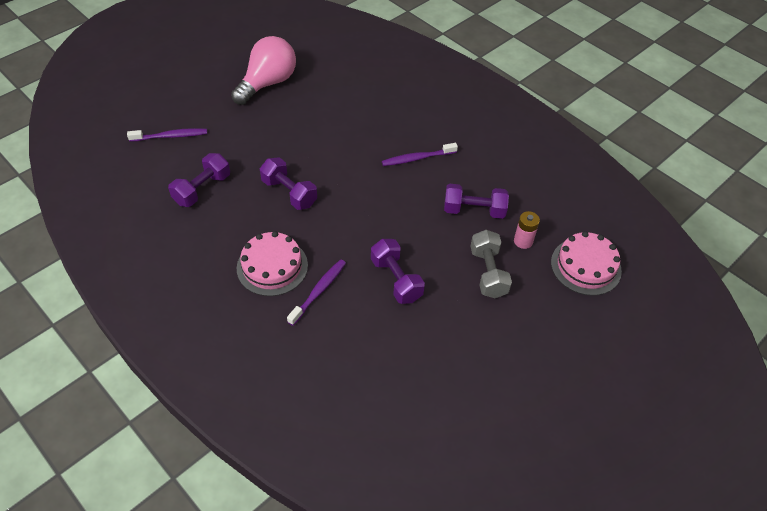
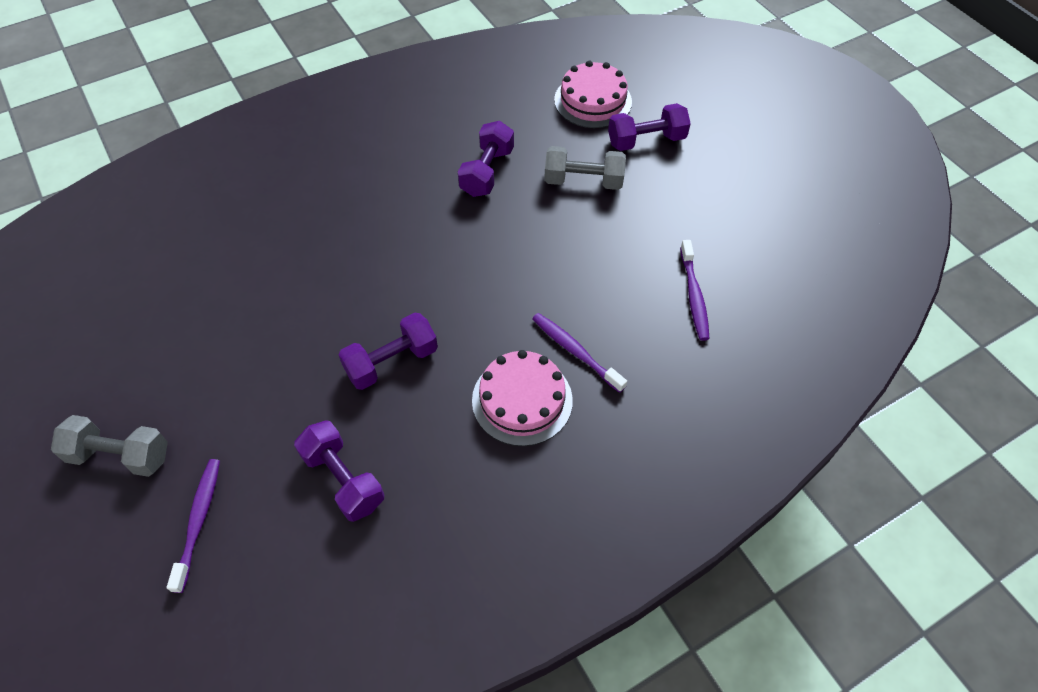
camera: 75 degrees left, 5 degrees up
(207, 95) = (120, 455): none -> grey dumbbell
(268, 83) = (137, 360): pink light bulb -> none
(396, 280) = (574, 267): purple dumbbell -> purple dumbbell (646, 140)
(417, 158) = (379, 207): purple toothbrush -> purple toothbrush (694, 295)
(523, 241) = (545, 141): pink battery -> none

